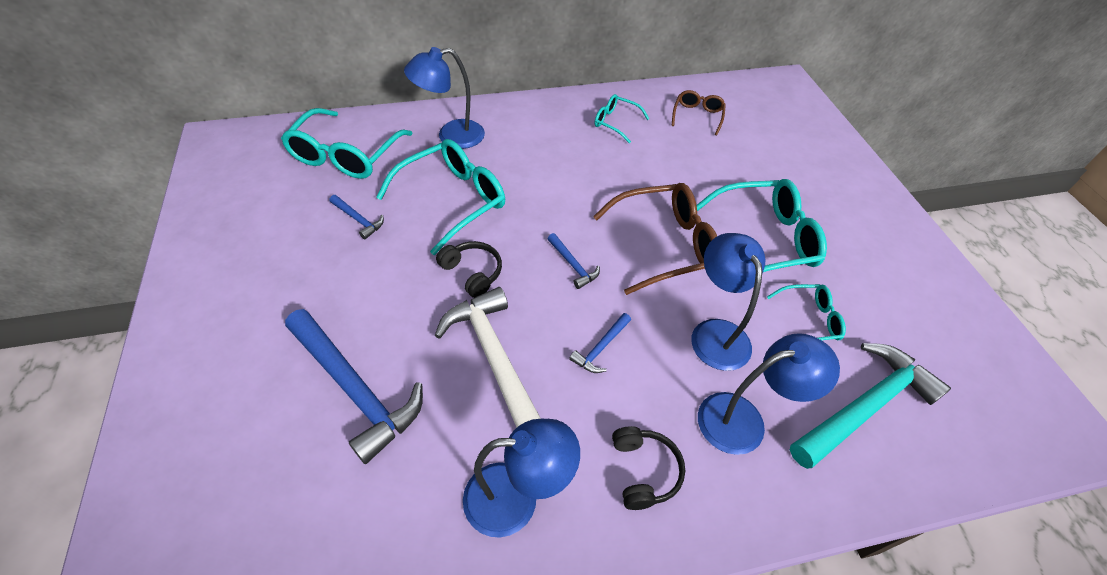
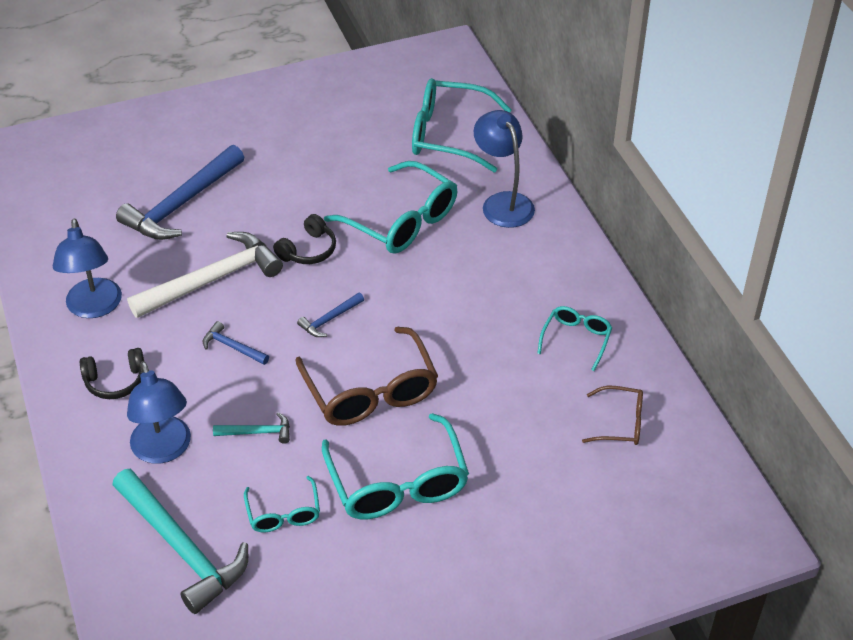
camera: 85 degrees right, 5 degrees down
(358, 220) = (361, 164): blue hammer -> none
(715, 333) = (258, 432): blue lamp -> turquoise hammer

